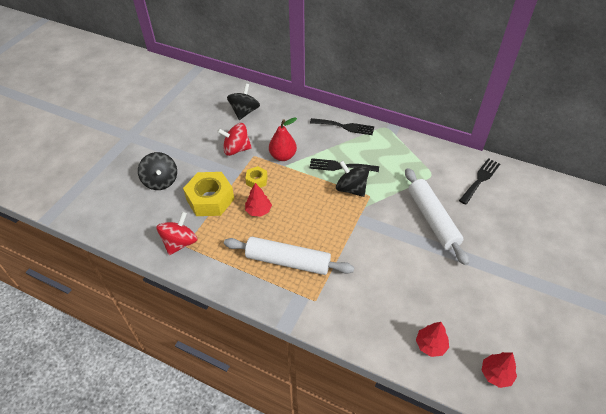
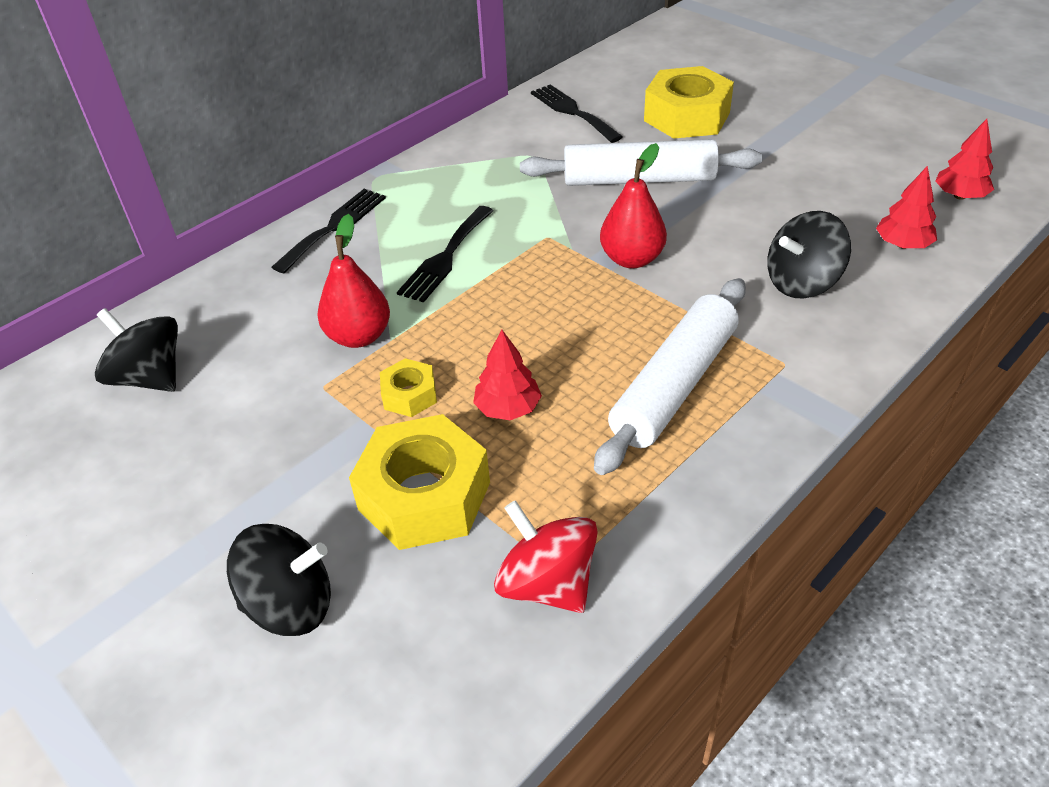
camera: 70 degrees left, 5 degrees down
(236, 149) = (277, 415): red spinning top -> none
(351, 189) = (516, 256): black spinning top -> black spinning top (802, 282)
(367, 229) = (631, 259): none -> red pear
(505, 228) = (686, 117): none -> yellow nut

